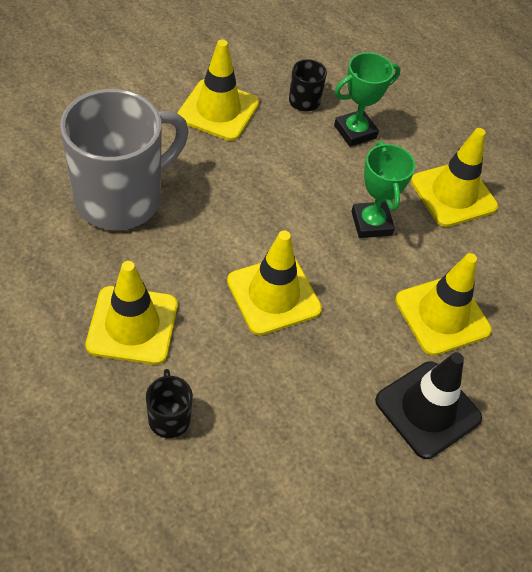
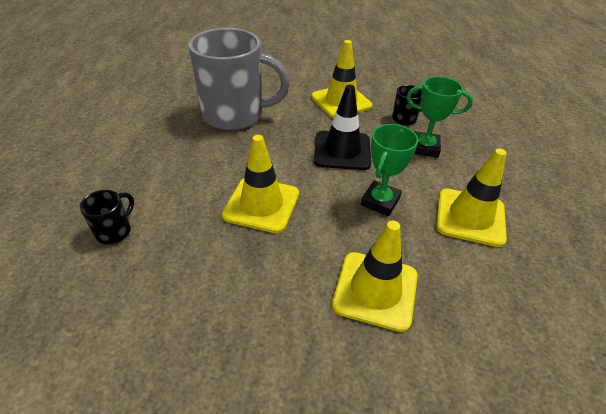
camera: 45 degrees right, 10 degrees down
(132, 325) = (161, 173): yellow traffic cone -> none
(427, 409) = (287, 350): black traffic cone -> black traffic cone (342, 150)

